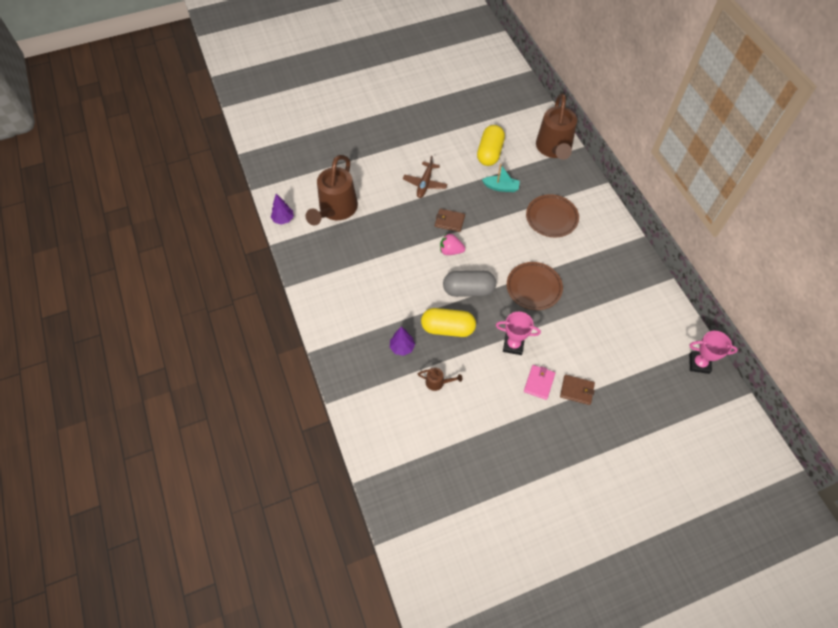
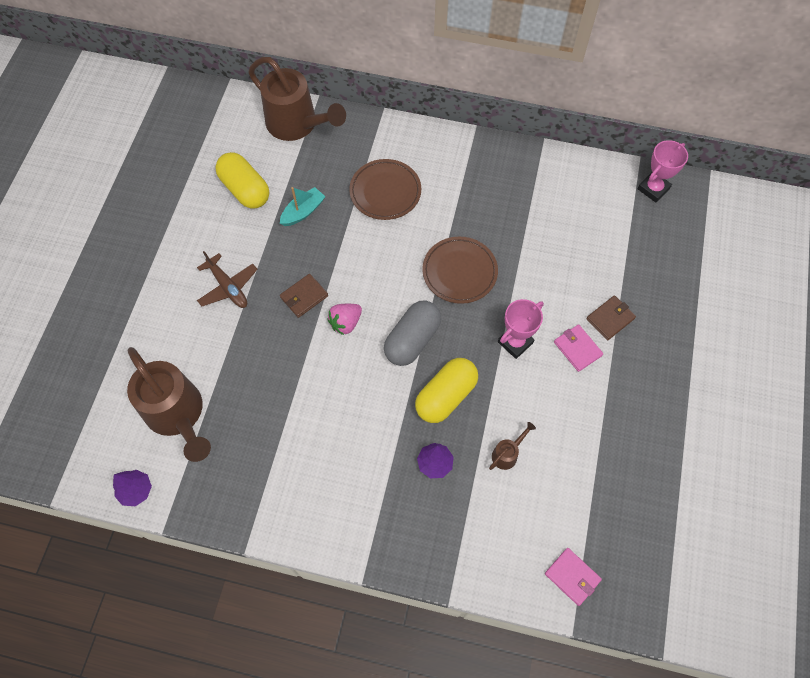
camera: 55 degrees left, 5 degrees up
(388, 463) = (572, 576): none -> pink wallet

